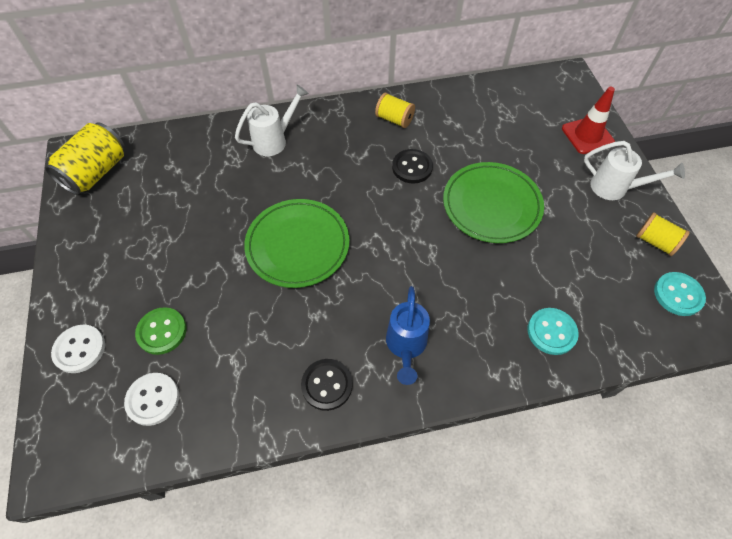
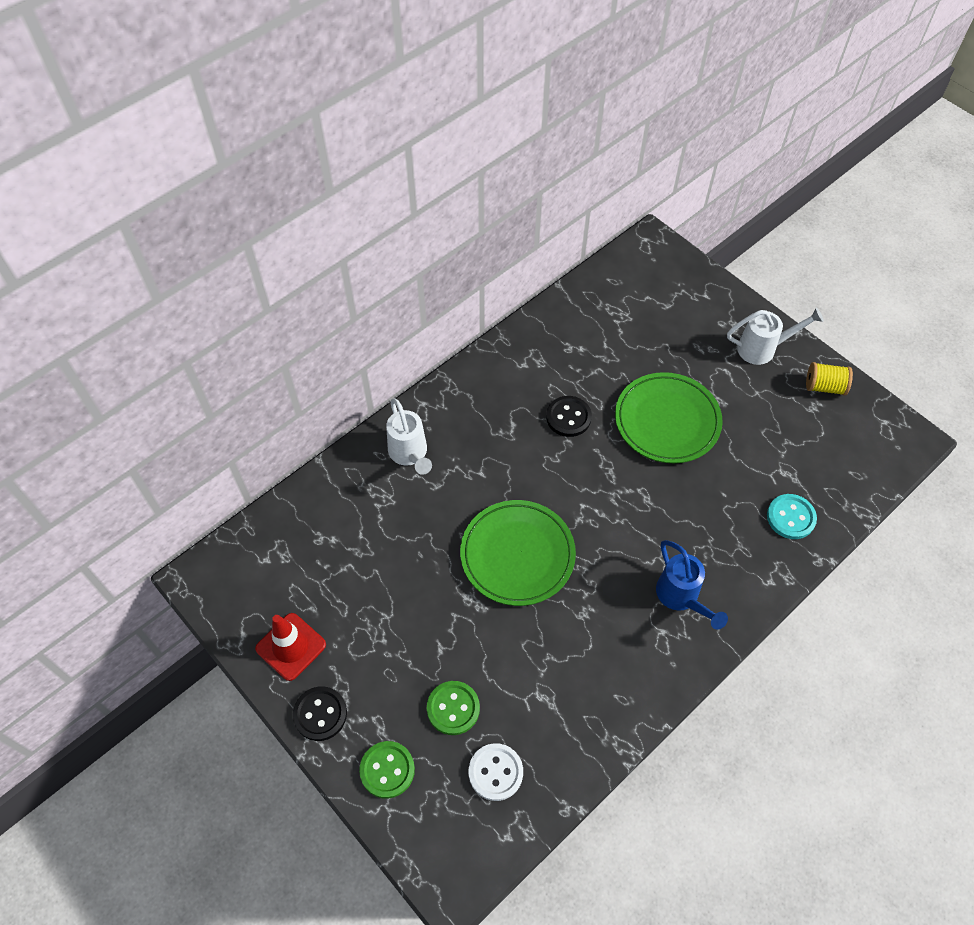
camera: 30 degrees left, 0 degrees up
(80, 349) = (387, 770): white button -> green button
(96, 172) = (244, 587): yellow can -> none
(275, 140) = (410, 455): white watering can -> white watering can turned 135 degrees clockwise
(327, 385) = (639, 670): black button -> black button (320, 714)
(394, 119) = (515, 372): yellow spool -> none
(587, 135) = (707, 303): red traffic cone -> red traffic cone (291, 646)
(678, 295) = (868, 429): turquoise button -> none

